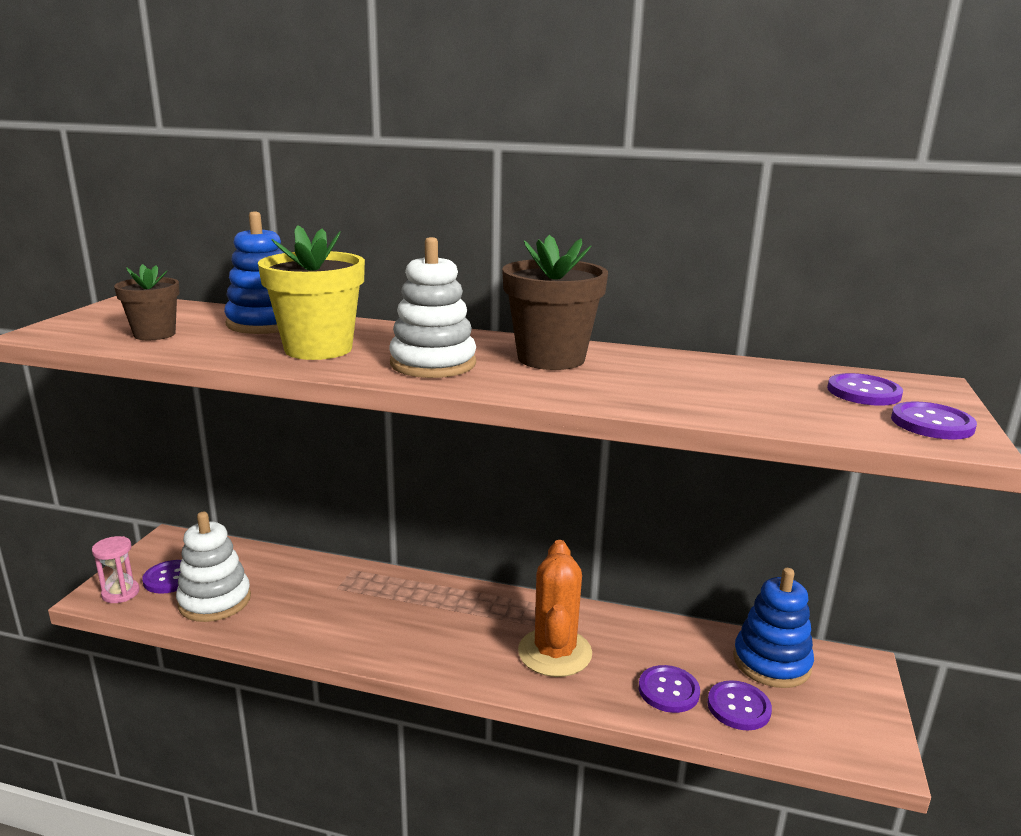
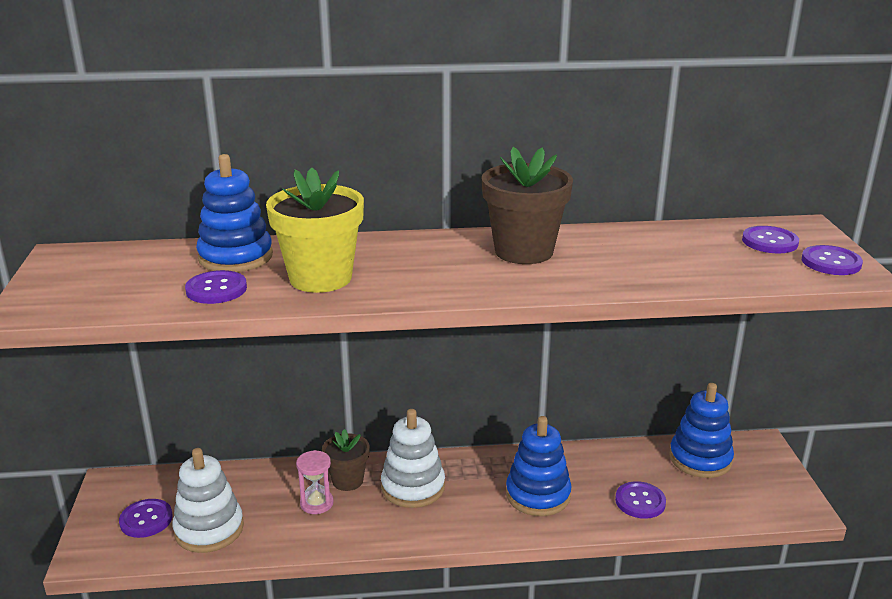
camera: 20 degrees left, 5 degrees up
(120, 593) = (107, 547): pink hourglass -> pink hourglass (316, 503)
(154, 334) = (145, 290): brown flower pot -> brown flower pot (347, 480)
(433, 364) = (436, 275): white stacking toy -> white stacking toy (413, 487)
(554, 652) = (538, 495): orange cactus -> blue stacking toy
(738, 707) = (695, 500): purple button -> purple button (216, 289)

